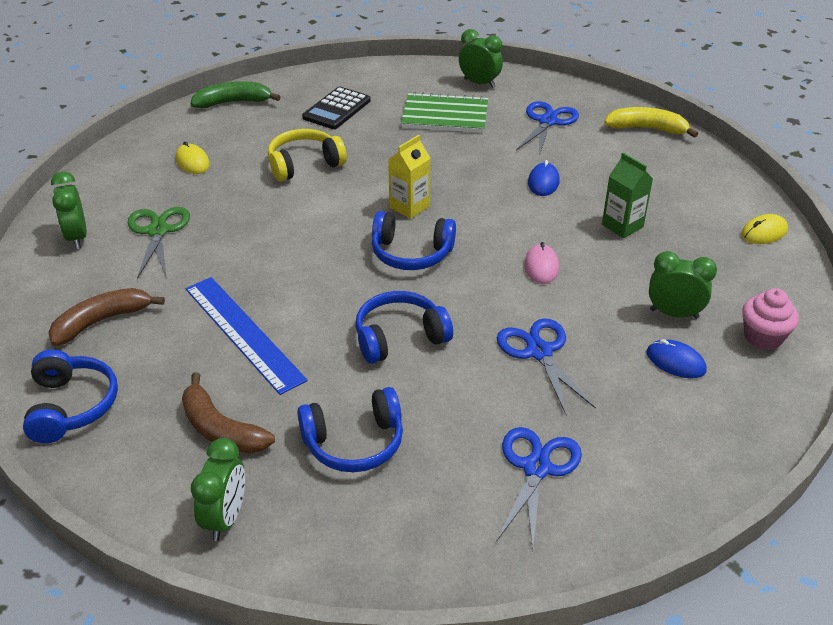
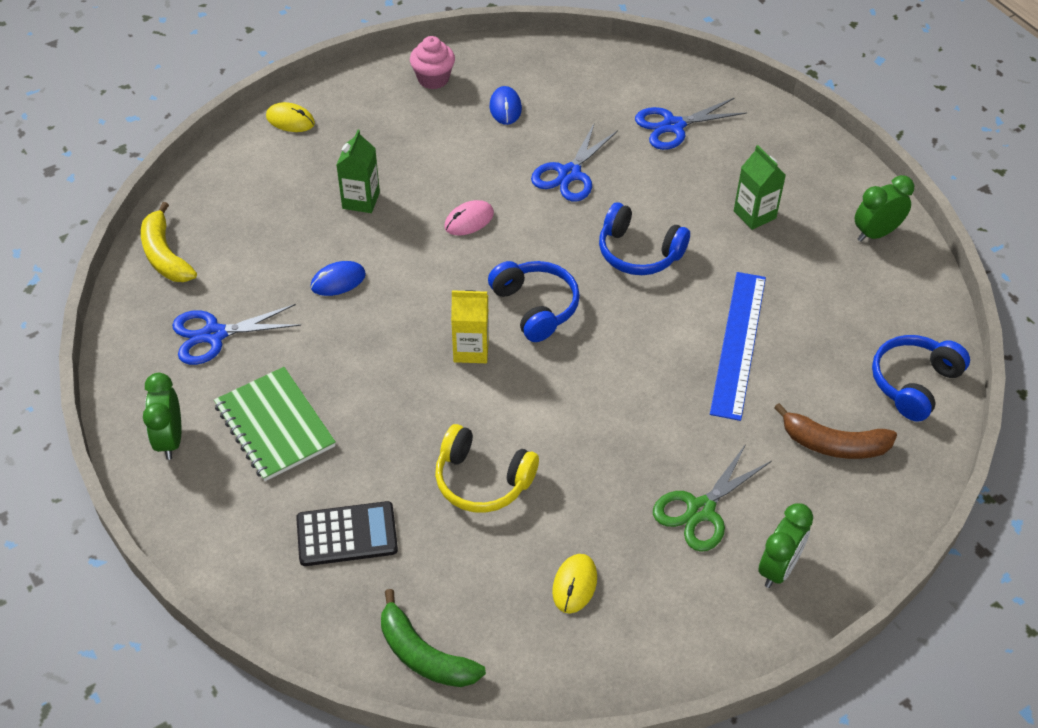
camera: 130 degrees left, 10 degrees up
(221, 429) = (827, 286): brown banana -> none
(354, 442) = (754, 214): blue headphones -> green carton
(674, 313) = (452, 128): green clock -> none

